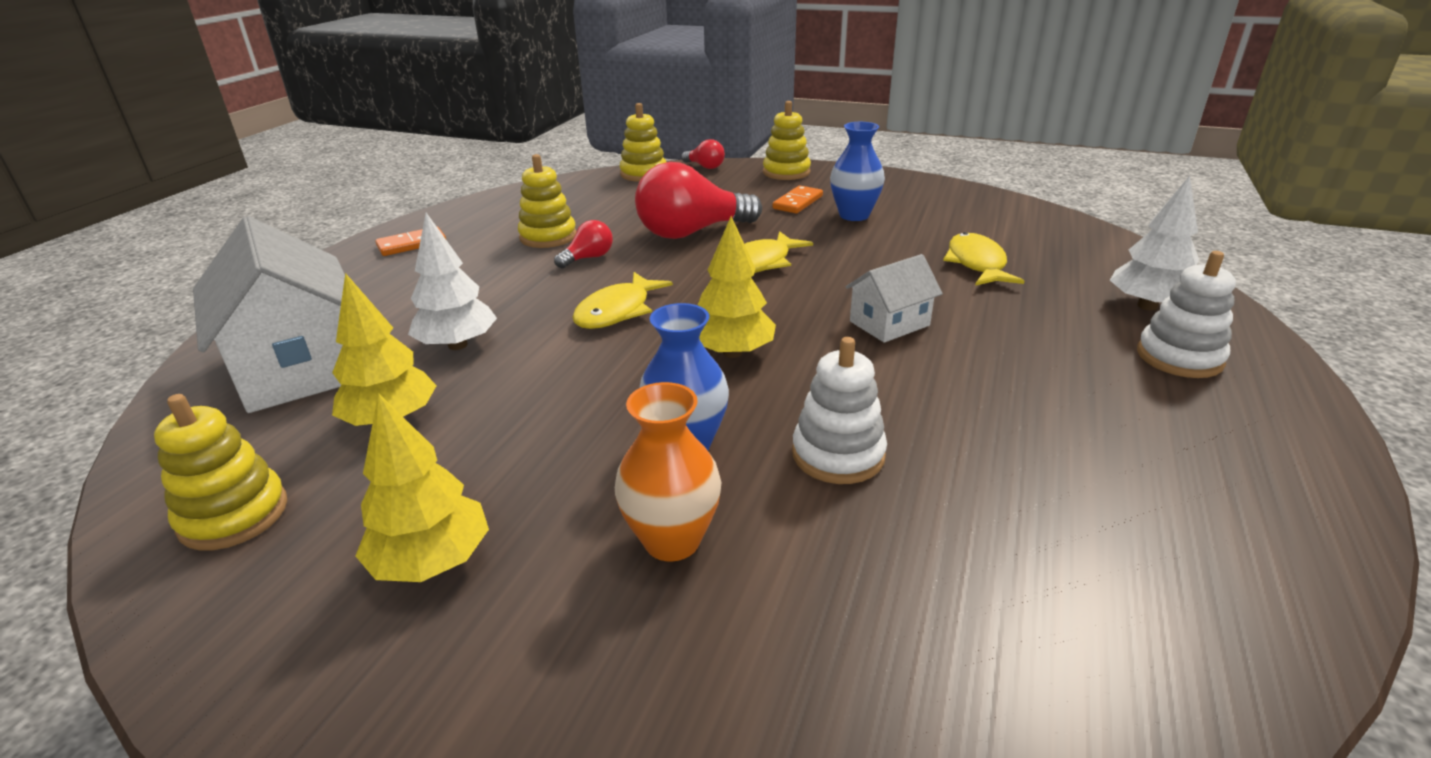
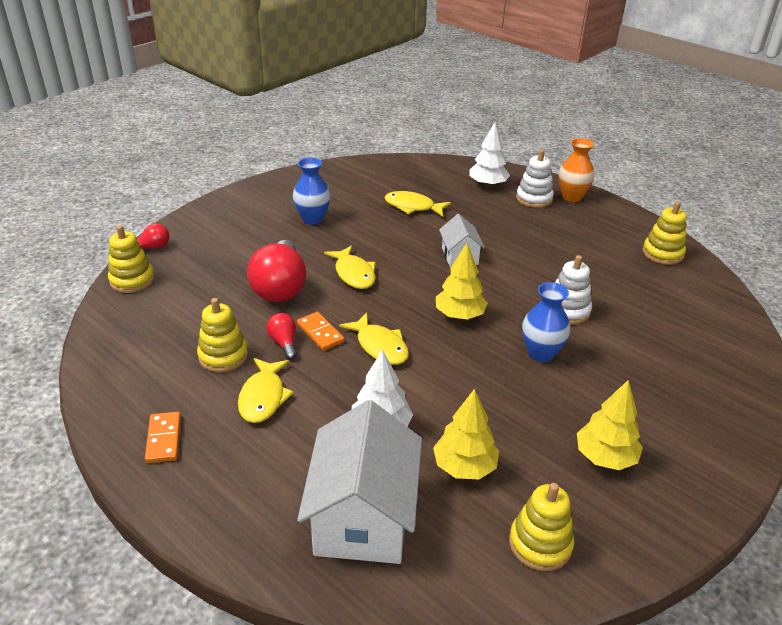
camera: 70 degrees left, 5 degrees up
(300, 367) = (363, 516): white house -> white house turned 75 degrees counterclockwise
(488, 270) = (263, 397): none -> yellow fish
(672, 540) = (612, 375): orange vase -> orange vase (572, 197)
(786, 172) = (208, 218): yellow stacking toy -> yellow stacking toy (662, 253)
(798, 202) = (270, 231): orange domino -> orange domino (320, 333)

